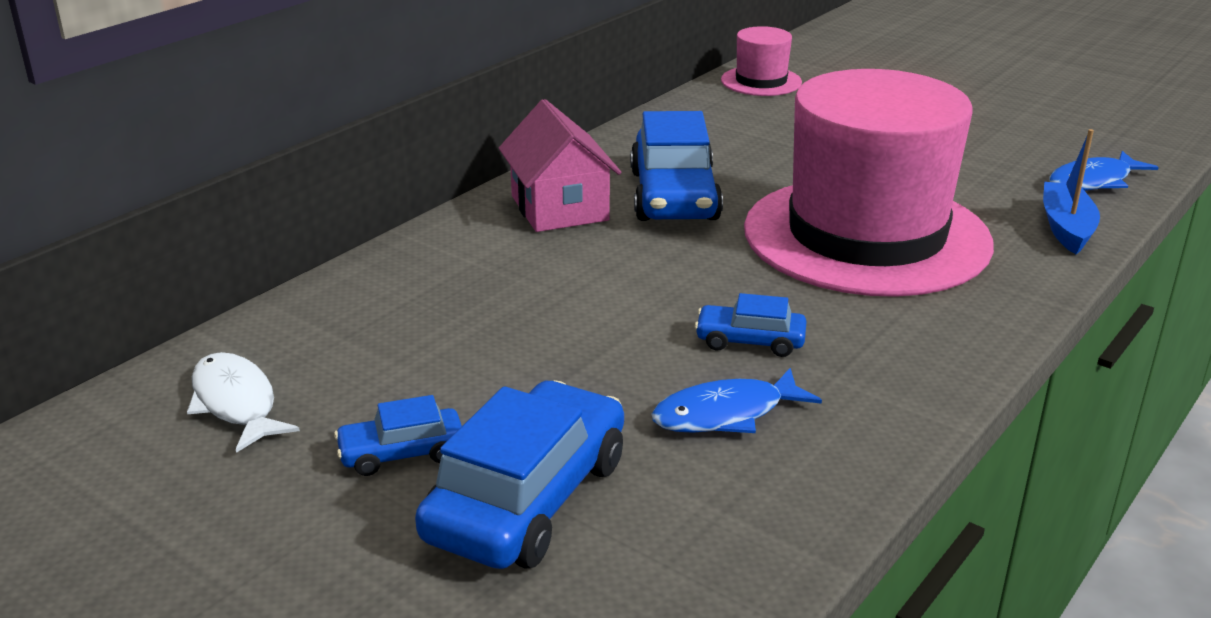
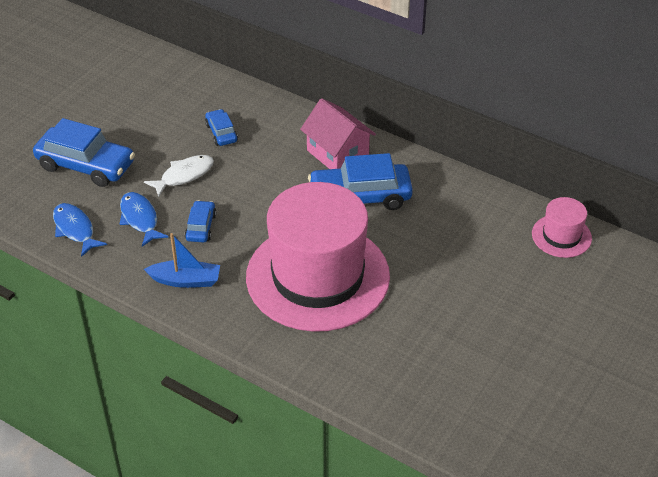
camera: 85 degrees right, 15 degrees up
(236, 403) = (152, 82): white fish -> white fish (184, 175)
(402, 453) = (117, 130): blue car -> blue car (221, 133)
(559, 208) = (337, 153): pink house -> pink house turned 75 degrees clockwise
(1066, 228) = (339, 372): blue boat -> blue boat (186, 280)
(1094, 181) = (414, 400): blue fish -> blue fish (75, 229)

